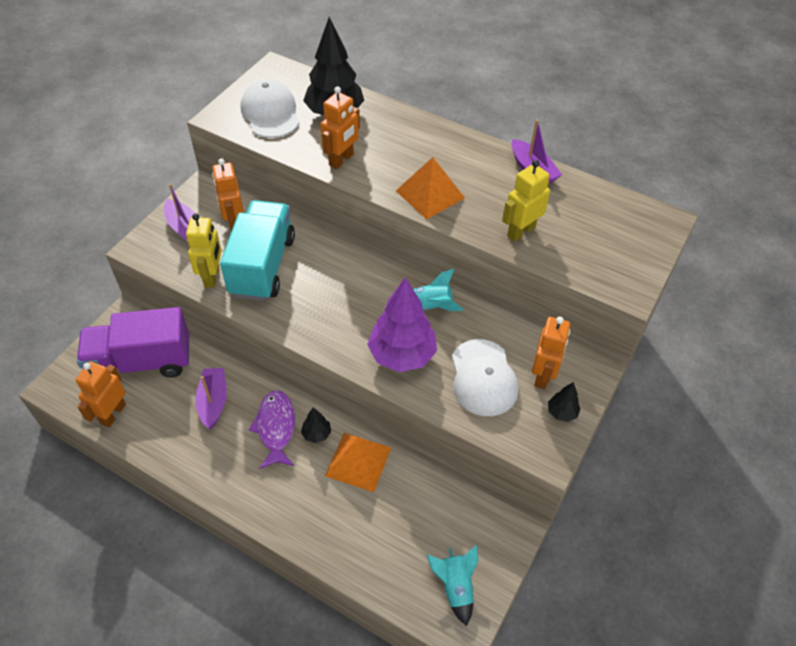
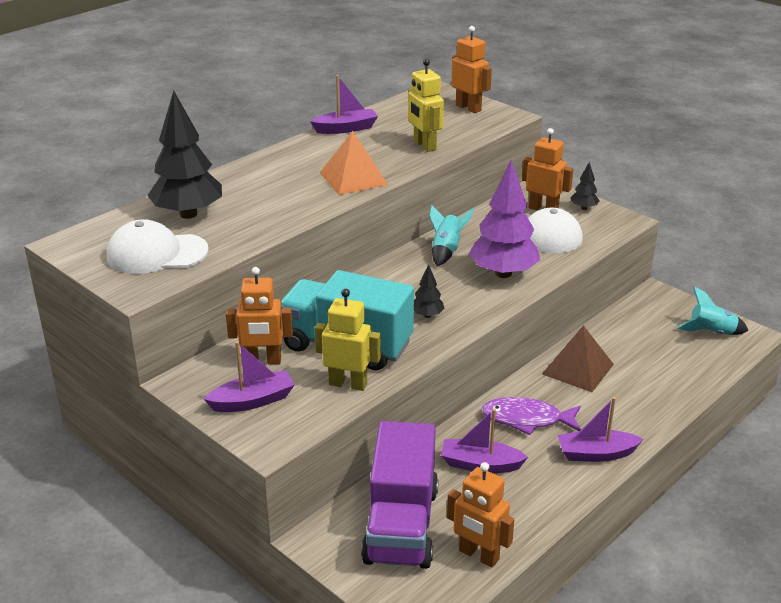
camera: 75 degrees left, 20 degrees down
(237, 485) = (596, 454): none -> purple boat
(316, 434) = (540, 392): black tree -> black tree (427, 315)
(341, 160) = (273, 218): orange robot -> orange robot (468, 108)
(358, 461) = (578, 369): orange pyramid -> brown pyramid

